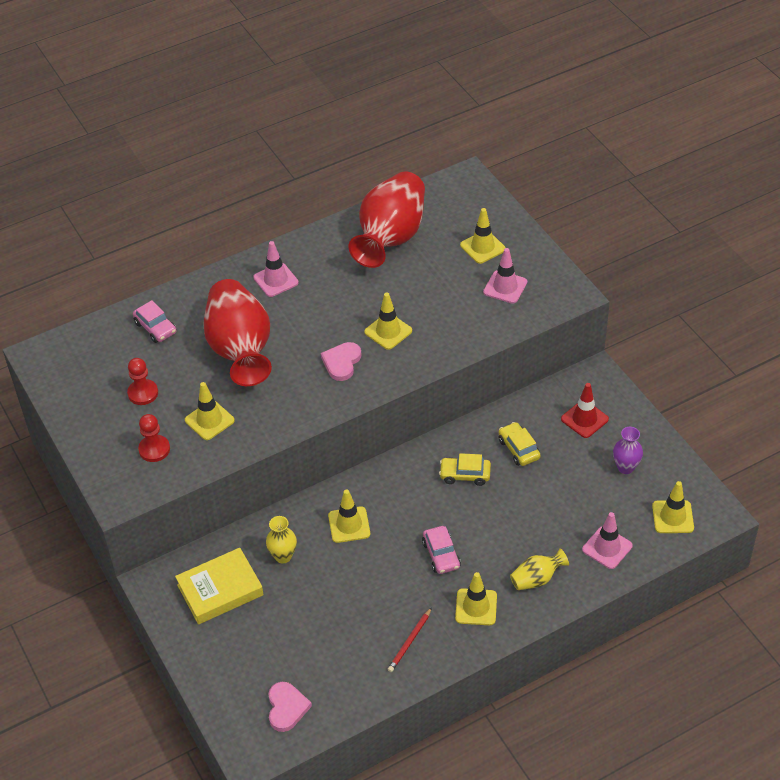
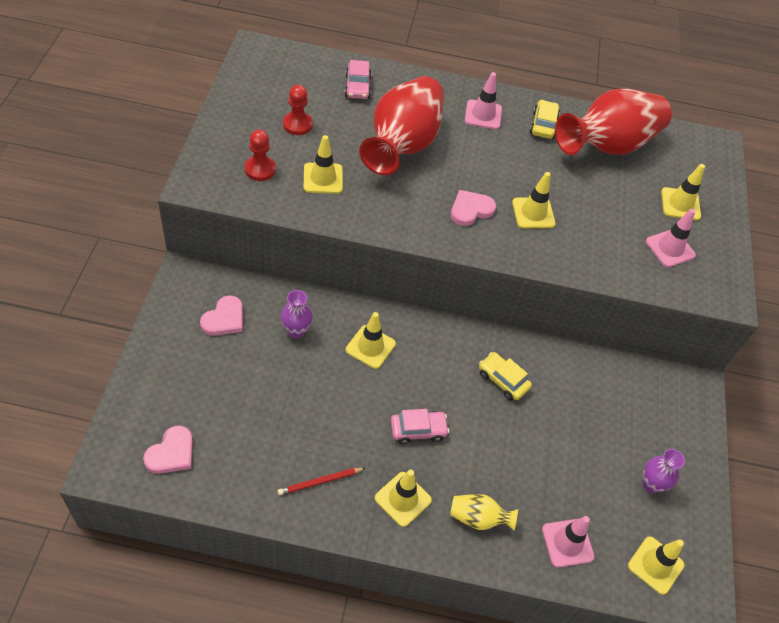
camera: 30 degrees right, 5 degrees up
(220, 590) = (224, 319): yellow book -> pink heart
(283, 556) = (296, 331): yellow vase -> purple vase
(441, 555) = (418, 430): pink car -> pink car turned 120 degrees counterclockwise
(519, 449) = (569, 394): yellow car -> yellow car (543, 125)
(584, 419) = (651, 414): red traffic cone -> none

